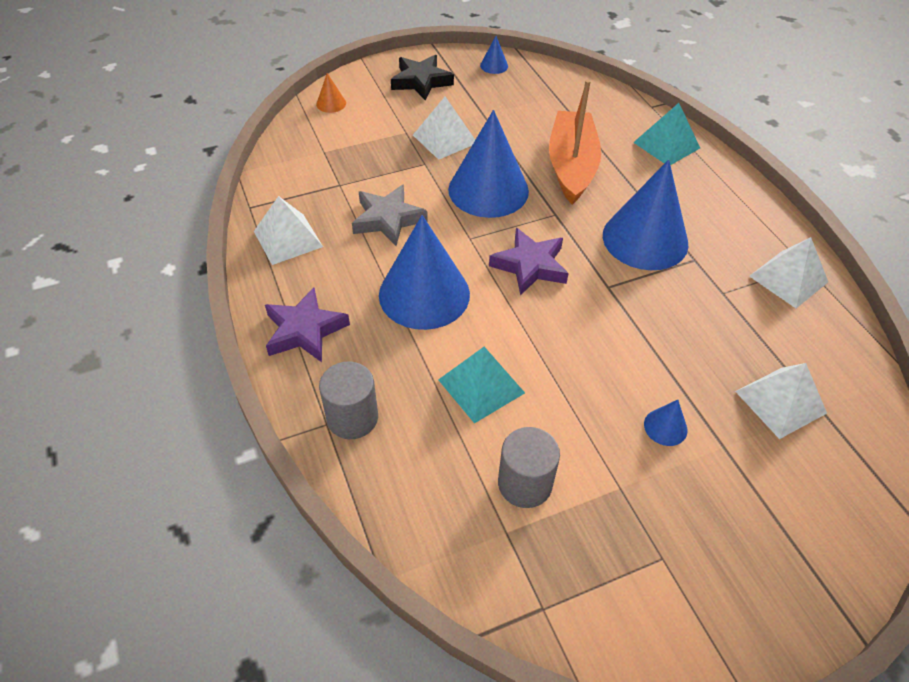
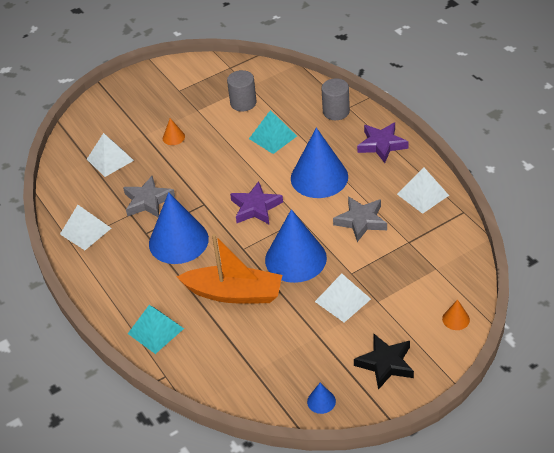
camera: 175 degrees right, 5 degrees down
(571, 166) = (234, 293): orange boat -> orange boat turned 75 degrees counterclockwise
(665, 427) = (173, 137): blue cone -> orange cone
(698, 308) = (148, 201): none -> grey star

